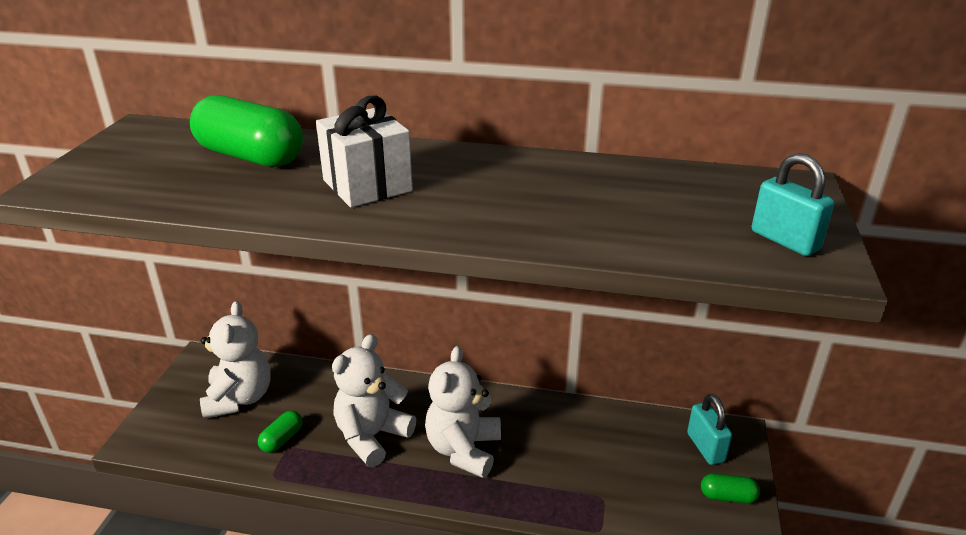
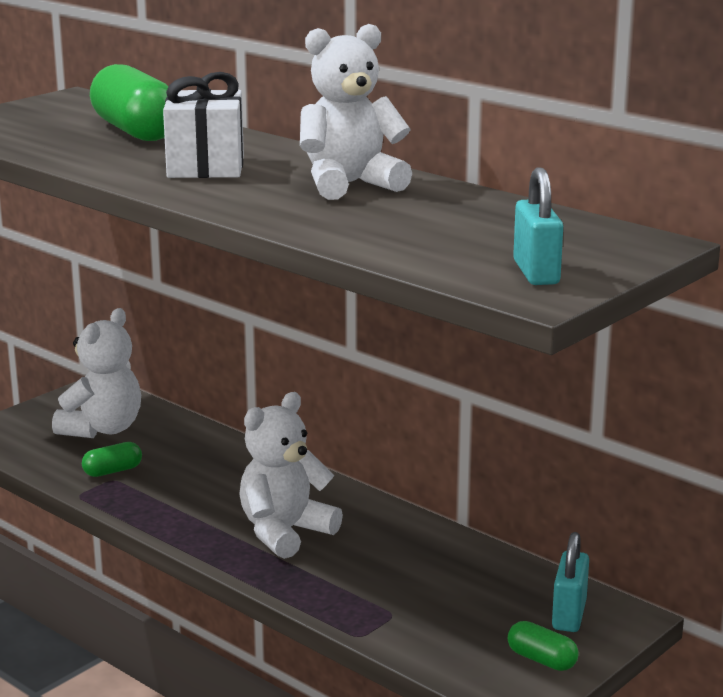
camera: 30 degrees right, 10 degrees down
(372, 436) = (202, 495): white teddy bear -> white teddy bear (349, 185)

